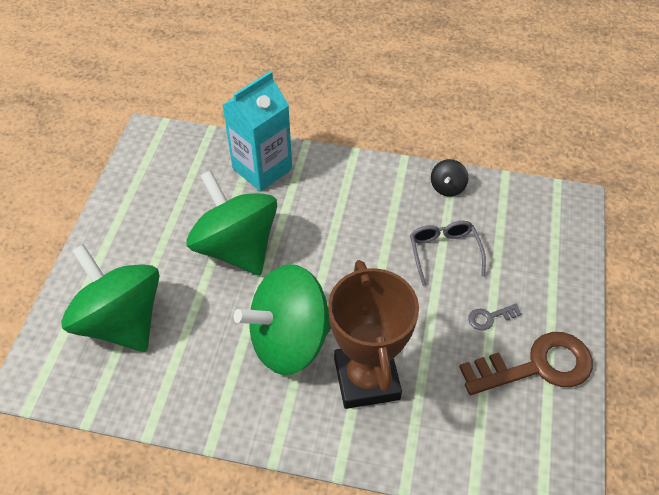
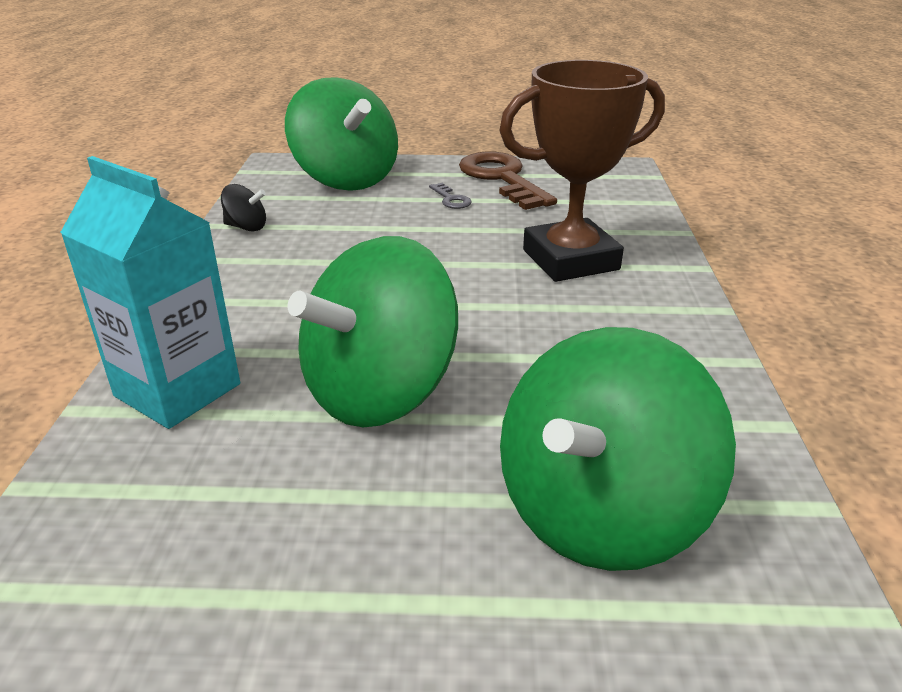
camera: 100 degrees left, 20 degrees down
(289, 340) = (544, 317): green spinning top -> green spinning top (346, 179)
(444, 252) = (361, 225): grey glasses -> none

